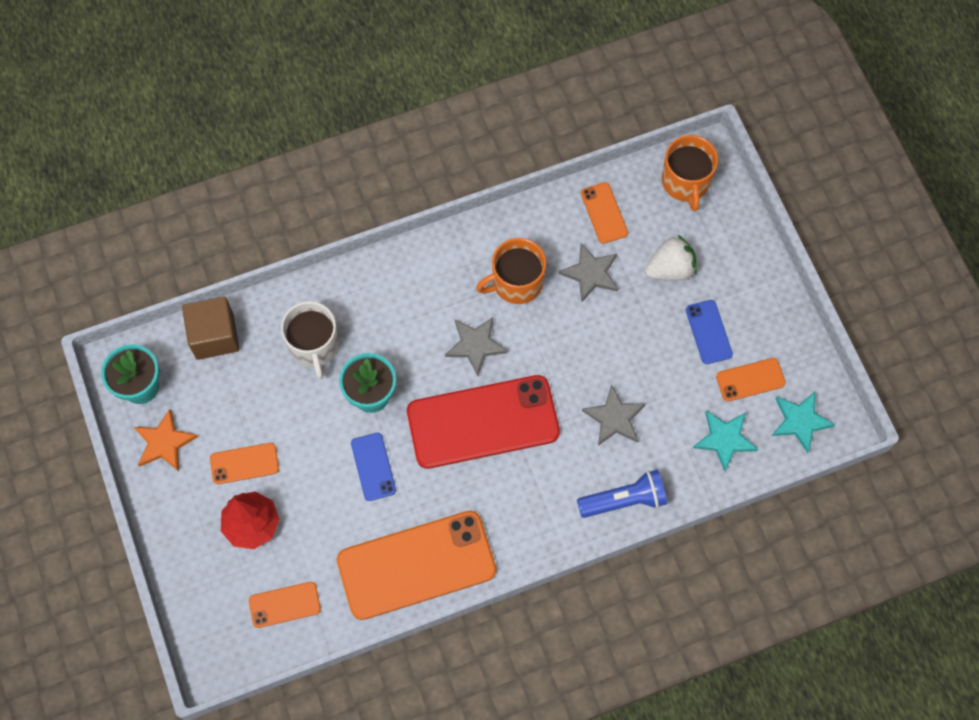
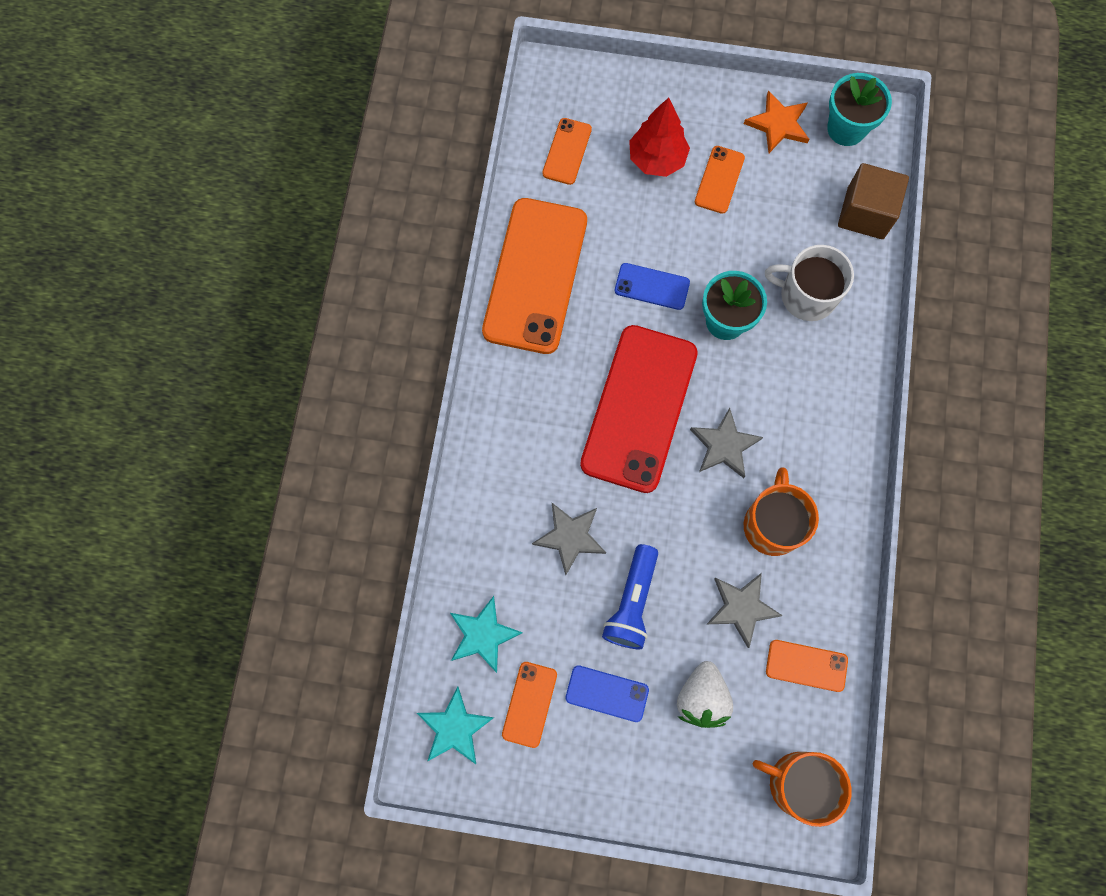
camera: 120 degrees right, 5 degrees up
(624, 500) = (482, 496): blue flashlight -> blue flashlight (632, 602)

